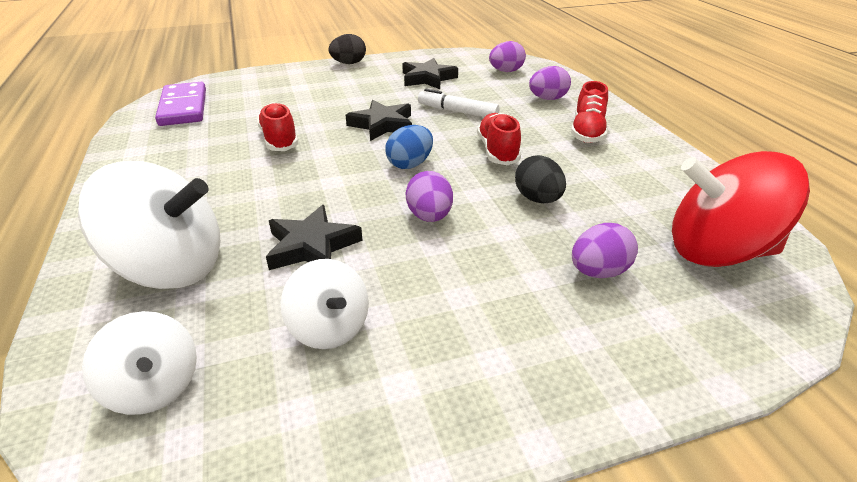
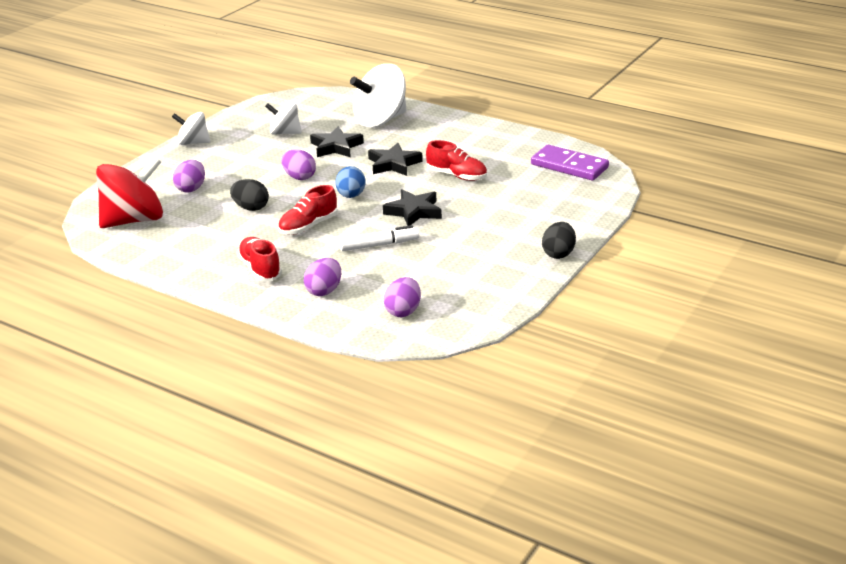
camera: 140 degrees right, 5 degrees down
(154, 387) = (319, 104): white spinning top -> white spinning top (193, 143)
(427, 78) = (458, 268): black star -> black star (394, 164)
(497, 151) = (308, 226): red shoe -> red shoe turned 90 degrees clockwise

